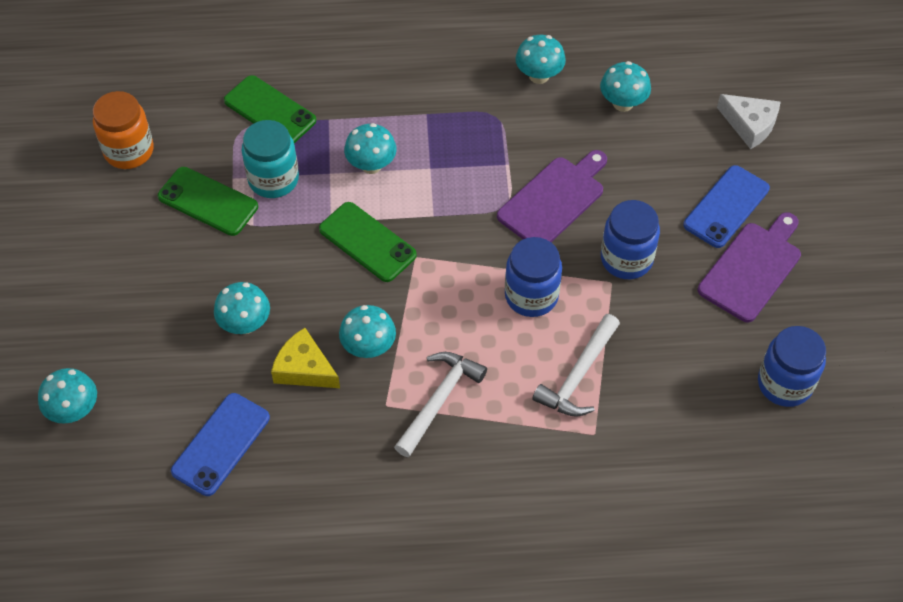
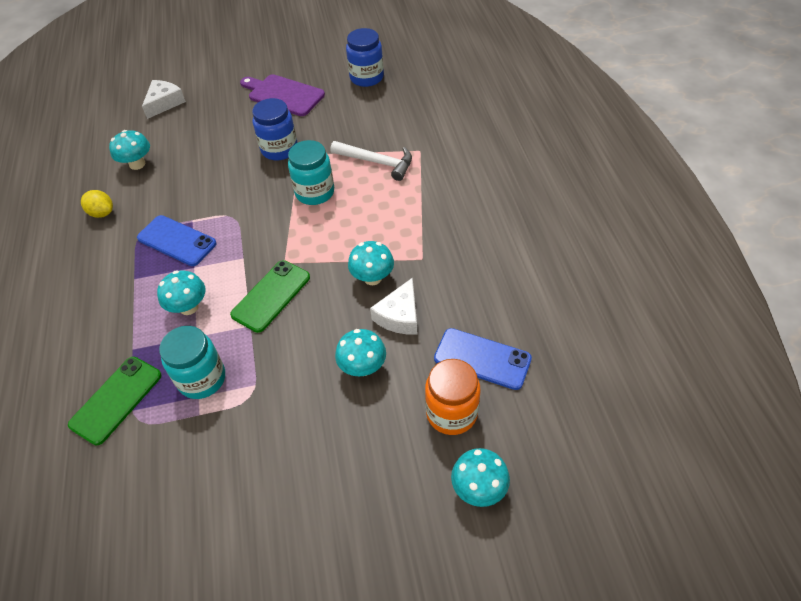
camera: 95 degrees left, 5 degrees down
(129, 151) = (158, 526): orange jar -> orange jar (451, 413)
(208, 201) = (227, 429): green phone -> none
(304, 368) = (399, 316): yellow cheese -> white cheese
(439, 400) = (411, 229): white hammer -> none
(531, 296) = (315, 192): blue jar -> turquoise jar
(539, 76) = (102, 213): turquoise mushroom -> yellow lemon
(554, 200) = (228, 190): purple cutting board -> none
(726, 207) = (234, 108): blue phone -> blue phone (176, 241)

